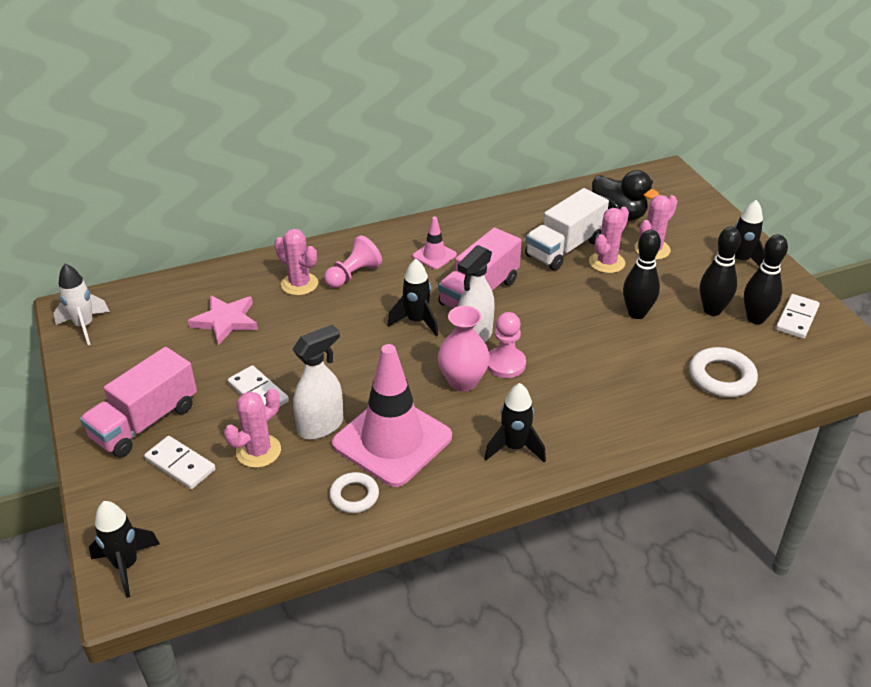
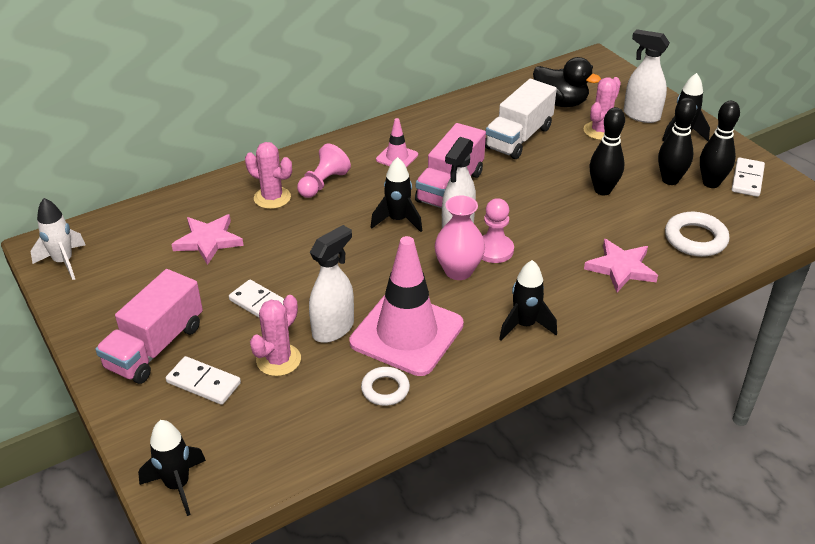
camera: 10 degrees left, 0 degrees up
(606, 262) = (562, 147): pink cactus -> none
(633, 399) = (621, 268): none -> pink star
(700, 237) = (641, 115): none -> white spray bottle

